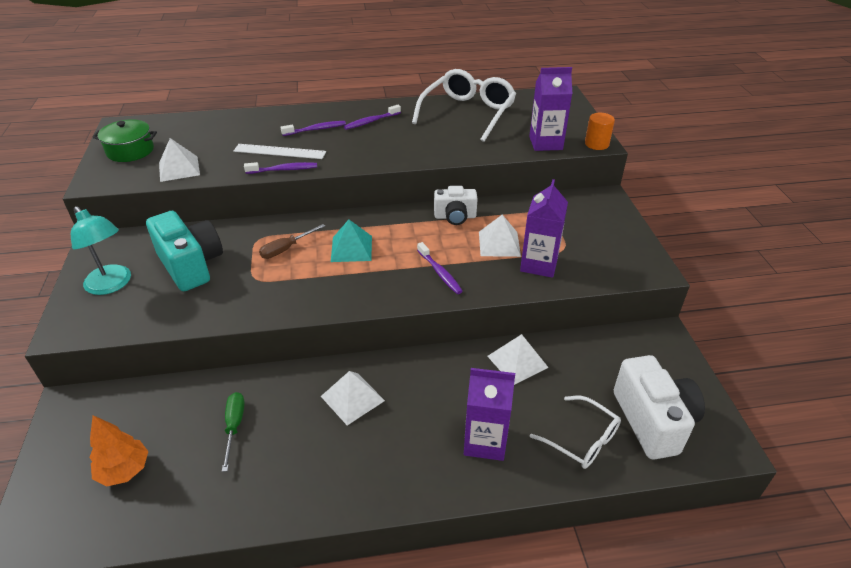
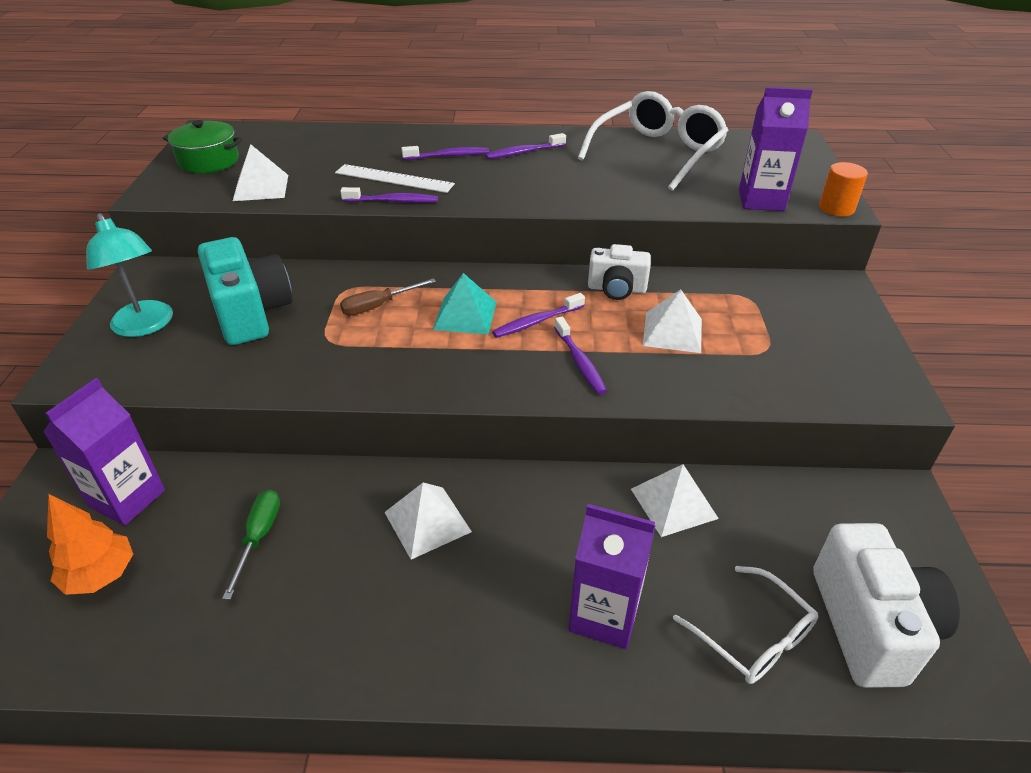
camera: 10 degrees right, 0 degrees up
(403, 247) = (536, 322): none -> purple toothbrush
(539, 264) = (726, 367): purple carton -> purple carton (127, 498)

